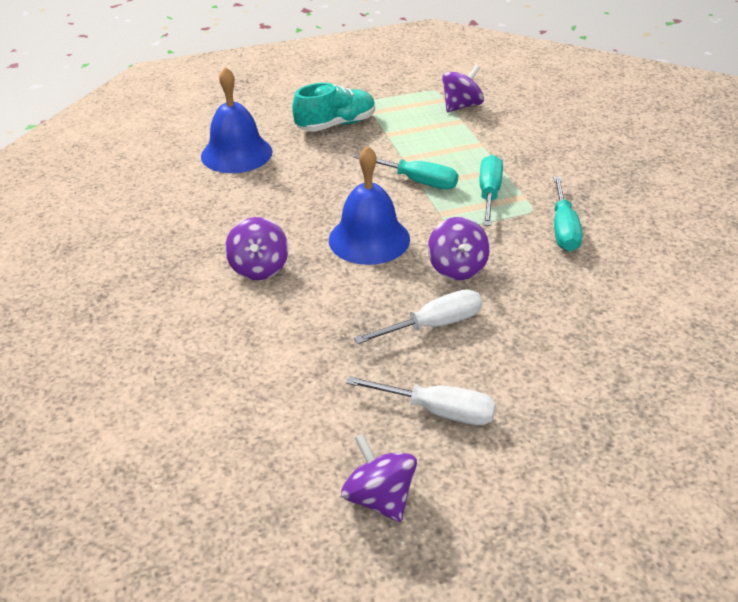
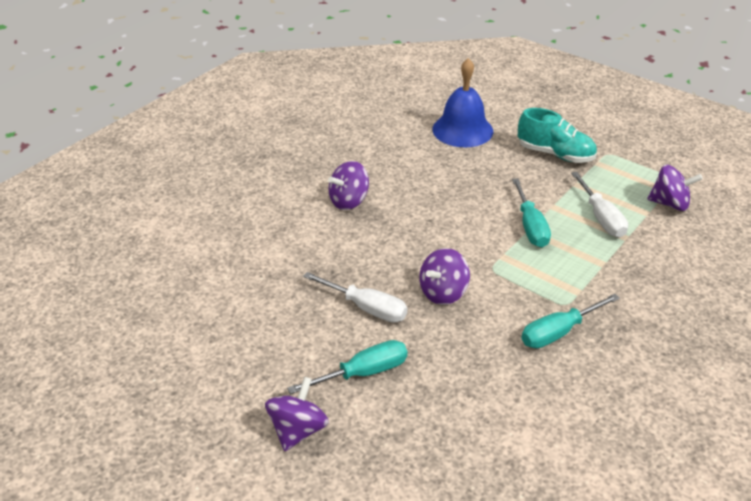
camera: 55 degrees right, 0 degrees up
(369, 239) = (431, 234): blue bell -> none
(379, 498) = (182, 353): purple spinning top -> purple spinning top (298, 430)
(437, 411) = (279, 346): white screwdriver -> white screwdriver (601, 217)
(489, 194) = (559, 271): turquoise screwdriver -> turquoise screwdriver (362, 373)

